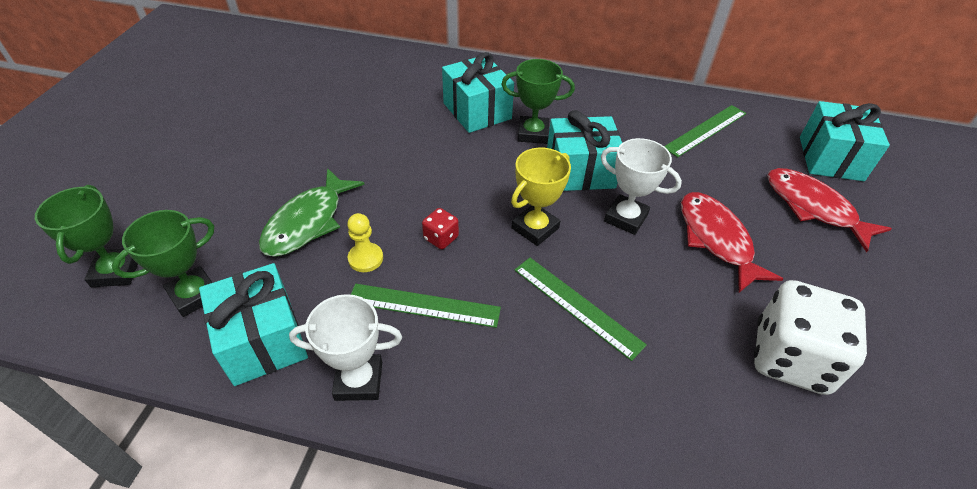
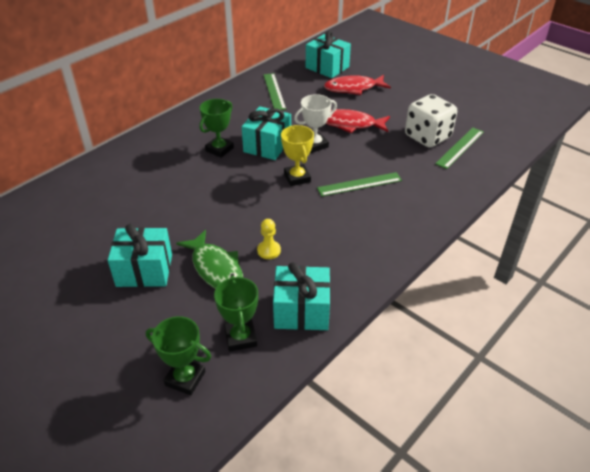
camera: 60 degrees left, 5 degrees down
(359, 380) = (355, 277): white trophy -> none
(424, 306) = (322, 237): green ruler -> green ruler (460, 147)
(441, 238) = (276, 215): red dice -> none
(477, 111) = (175, 163): turquoise gift -> turquoise gift (144, 270)

